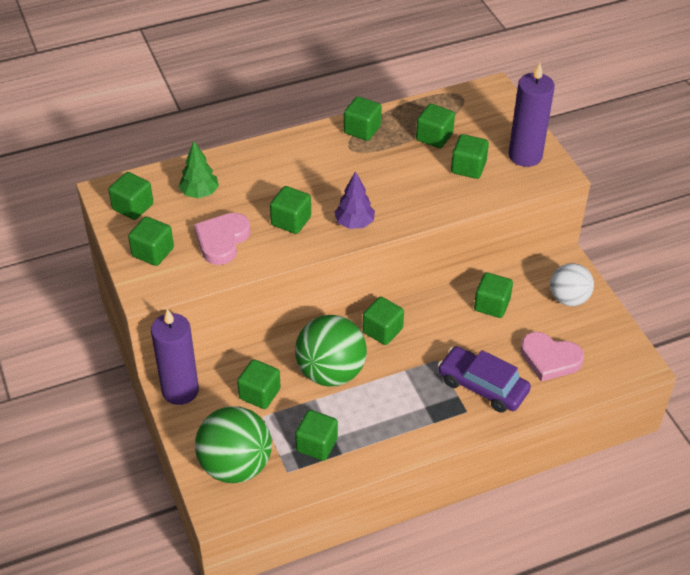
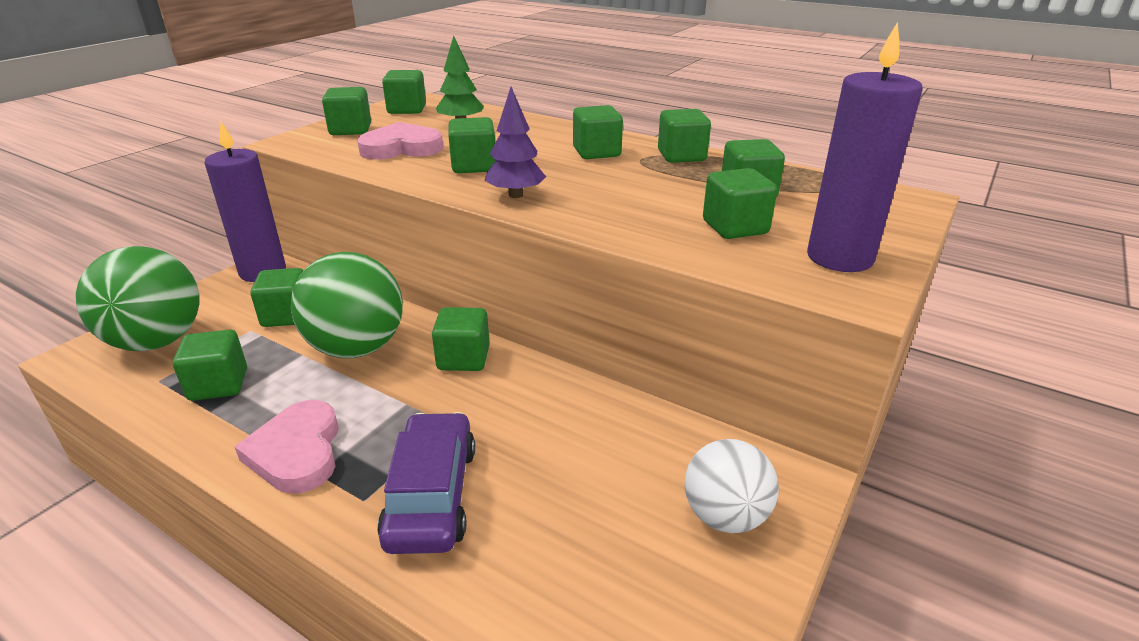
camera: 55 degrees right, 15 degrees down
(491, 305) = (611, 433): green cube -> green cube (596, 152)
(549, 359) = (562, 554): pink heart -> pink heart (297, 452)

